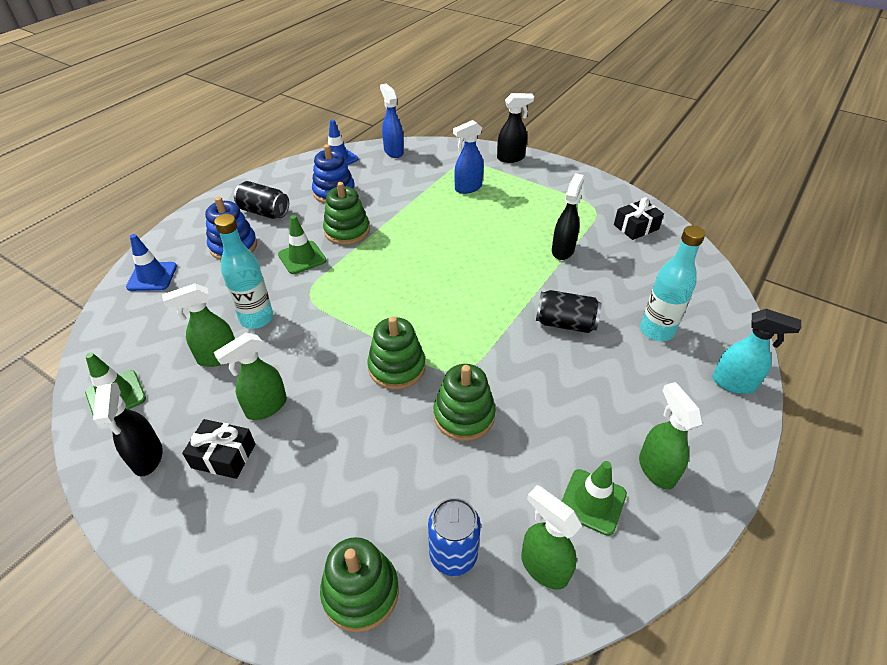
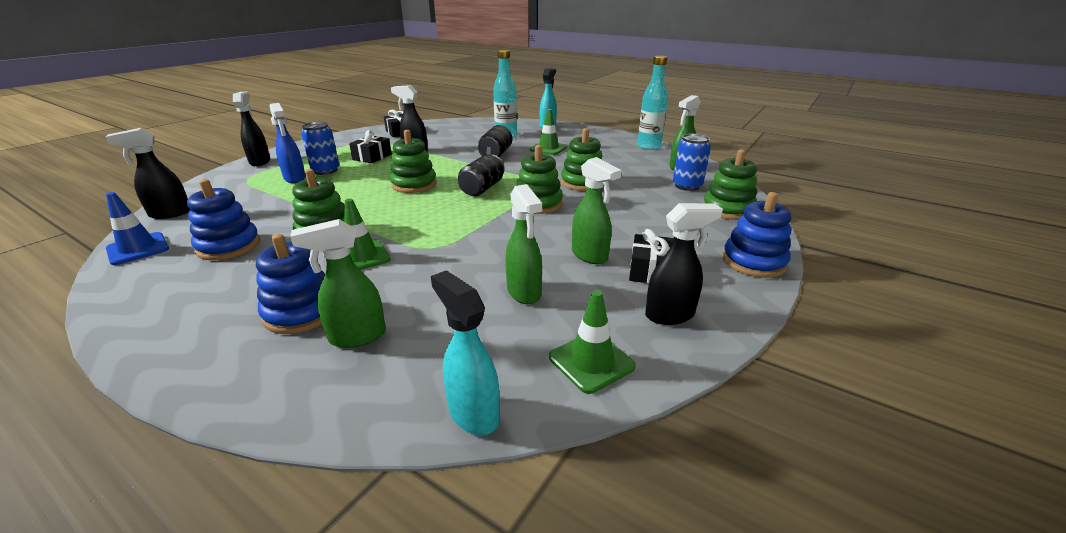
camera: 90 degrees left, 15 degrees down
(100, 335) = (473, 413): none -> turquoise spray bottle
(152, 277) = (335, 386): blue traffic cone -> none
(210, 570) = (753, 262): none -> blue stacking toy
(256, 318) = (463, 275): turquoise bottle -> turquoise bottle (649, 146)
(264, 212) = (228, 295): black can -> black can (482, 188)
(393, 151) = (169, 214): blue spray bottle -> black spray bottle
(454, 264) = (414, 184): none -> green stacking toy
(490, 200) = (325, 171): none -> blue can
(536, 222) = (372, 157): none -> black gift
(592, 502) = (635, 156): green traffic cone -> green traffic cone (548, 148)
(656, 469) = (609, 143): green spray bottle -> green spray bottle (356, 337)

